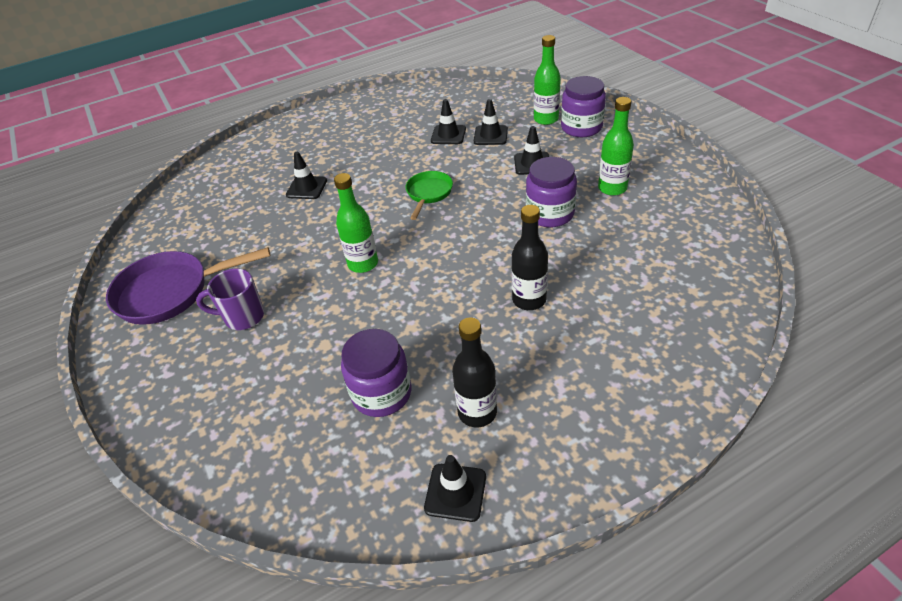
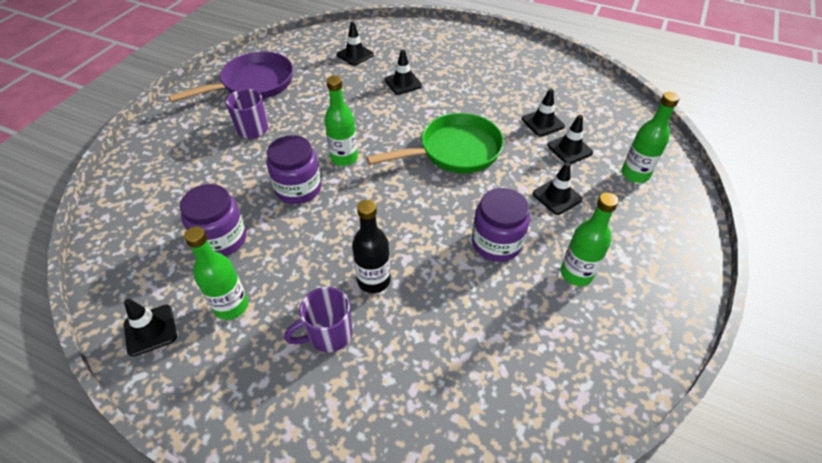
camera: 50 degrees right, 5 degrees up
(170, 292) = (253, 84): purple pan -> purple pan turned 105 degrees clockwise
(225, 202) = (355, 55): none -> black traffic cone
(428, 193) = (454, 151): green pan -> green pan, size x1.76
(477, 412) = (231, 306): black bottle -> green bottle
(564, 351) = (328, 335): none -> purple mug
(581, 127) = (650, 206): purple jar -> purple jar (298, 188)

